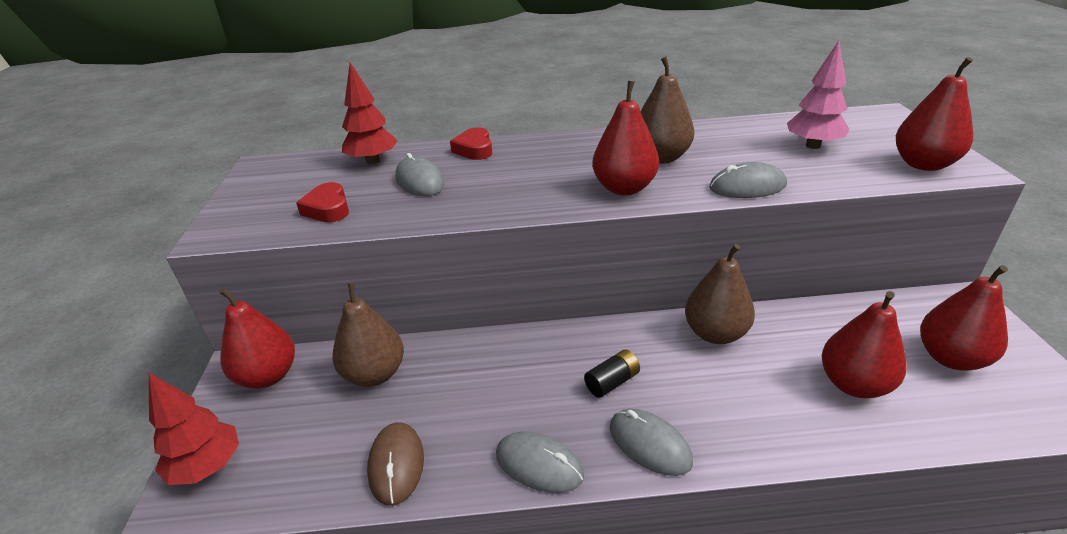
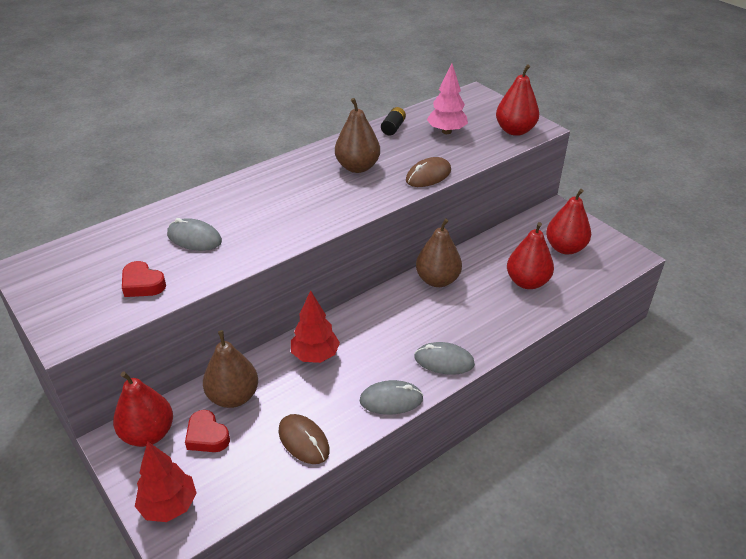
camera: 35 degrees left, 5 degrees up
(373, 161) = (131, 232): red tree -> red tree (315, 355)
(474, 149) = (210, 197): red heart -> red heart (207, 436)
(612, 382) = (398, 335): black battery -> black battery (393, 128)
(624, 188) = (352, 199): red pear -> none
(747, 186) = (428, 175): grey mouse -> brown mouse

